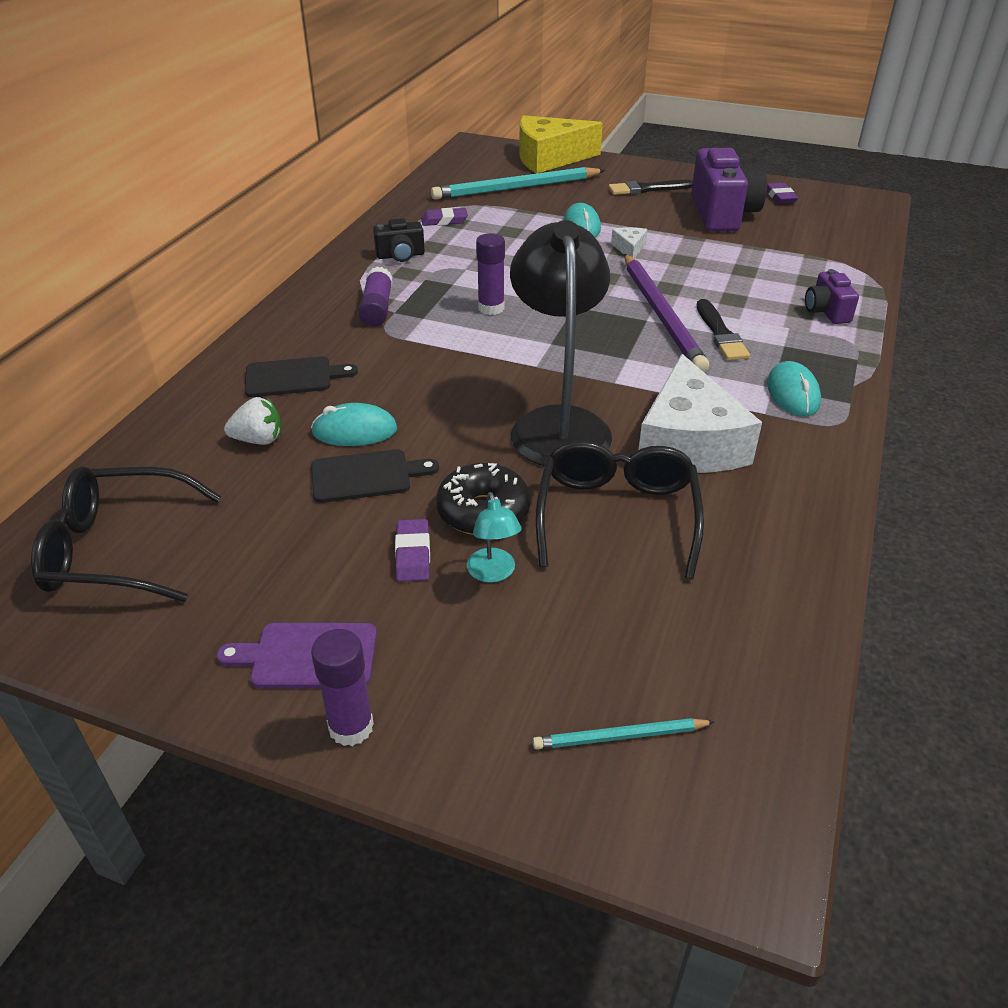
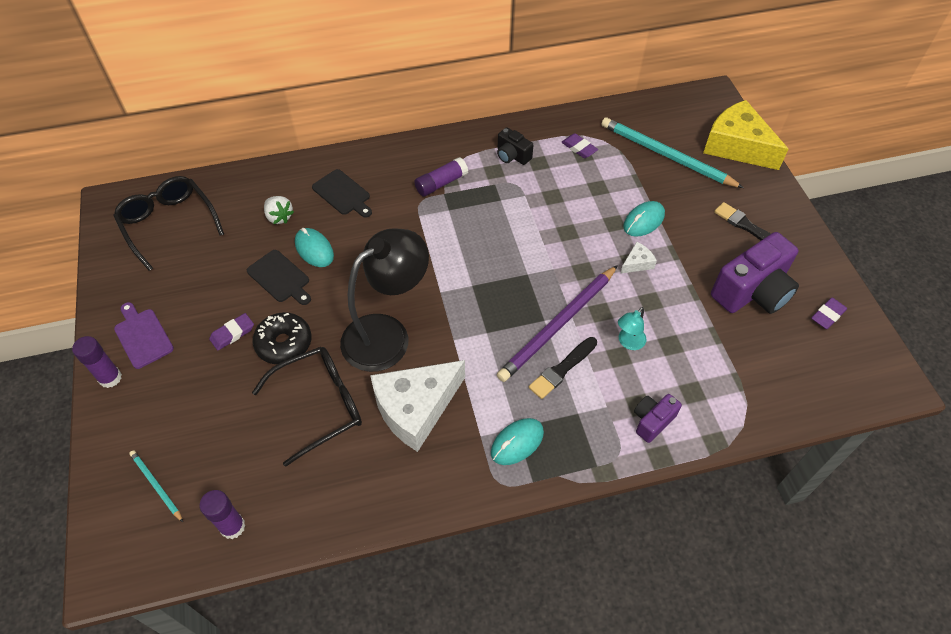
camera: 55 degrees right, 15 degrees up
(491, 308) = (488, 234): purple glue stick -> purple glue stick (232, 526)
(493, 573) = (238, 374): turquoise lamp -> turquoise lamp (628, 342)

